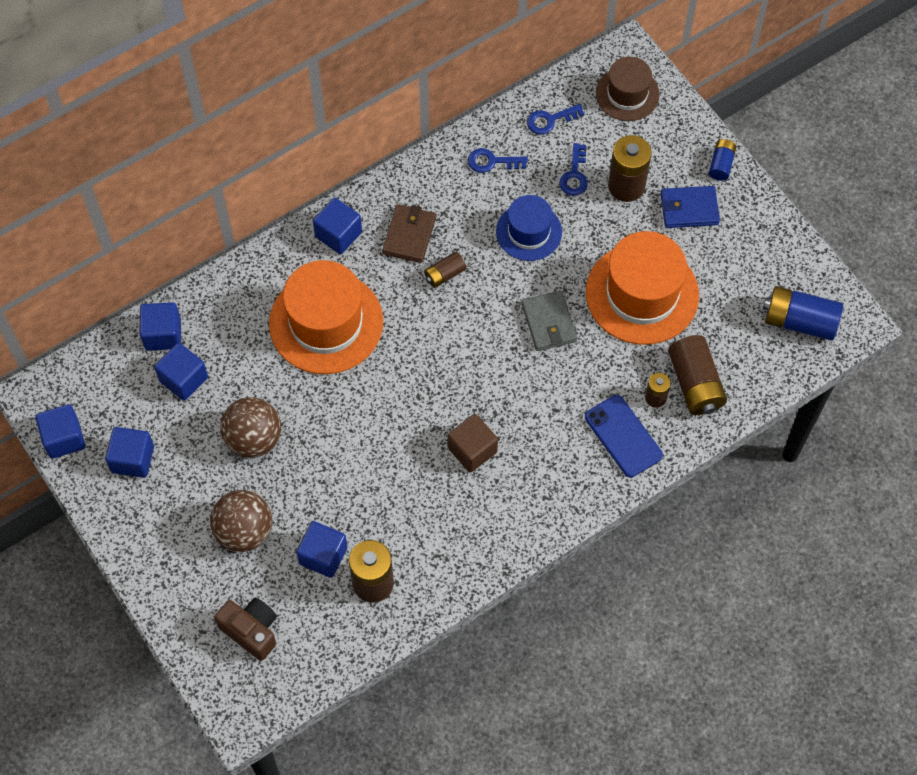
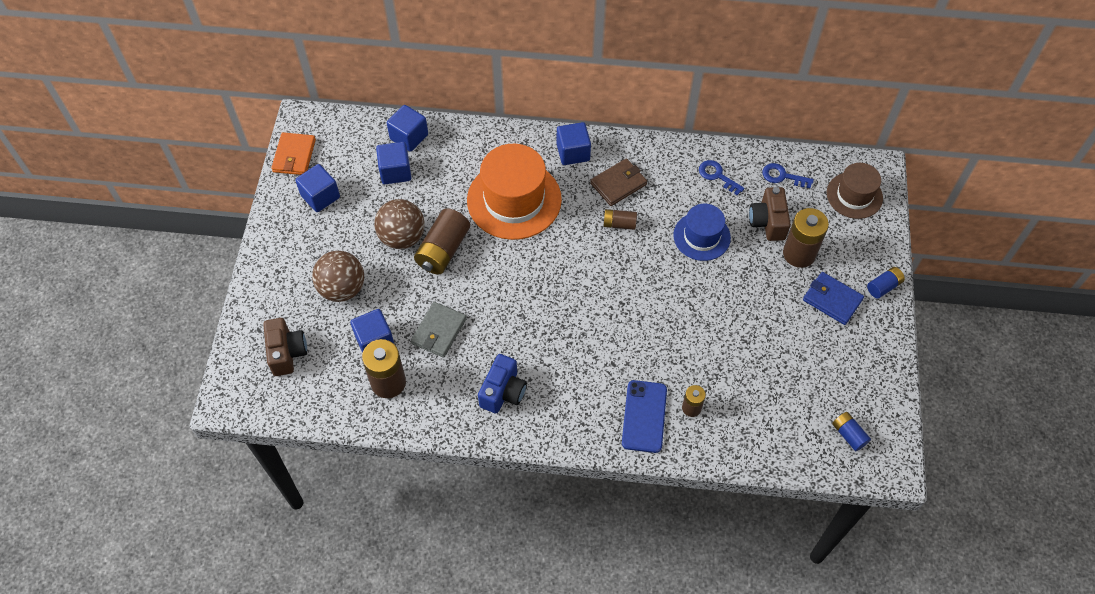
camera: 40 degrees right, 5 degrees down
(64, 438) = (294, 156): blue cube -> orange wallet
(472, 450) = (532, 347): brown cube -> none
(483, 510) = (503, 392): none -> blue camera
(548, 322) = (661, 304): grey wallet -> grey wallet (439, 331)
(574, 175) = (768, 222): blue key -> brown camera
(642, 294) = (745, 332): orange hat -> none
(695, 383) = (729, 419): brown battery -> brown battery (443, 250)
(799, 321) = (848, 434): blue battery -> blue battery, size x0.55

